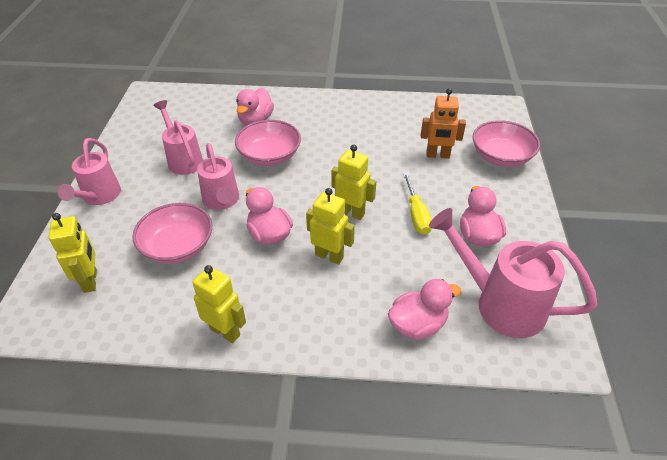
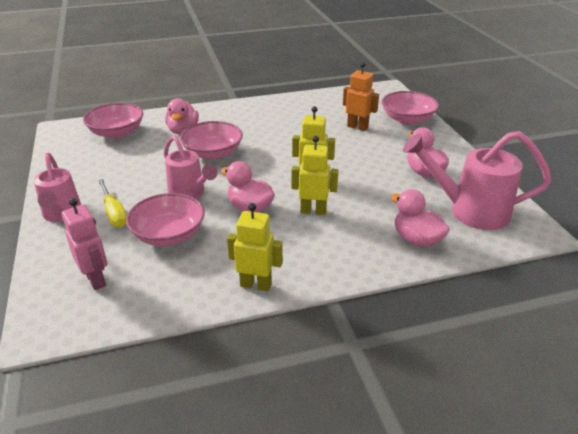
camera: 20 degrees left, 10 degrees down
(91, 281) = (96, 280): yellow robot -> pink robot
(183, 159) = (131, 170): pink watering can -> none
(193, 109) = (116, 132): none -> pink bowl
(416, 214) = (366, 168): yellow screwdriver -> yellow screwdriver (114, 213)
(417, 325) = (416, 239): pink duck -> pink duck turned 90 degrees counterclockwise
(437, 155) = (357, 127): orange robot -> orange robot turned 135 degrees counterclockwise

